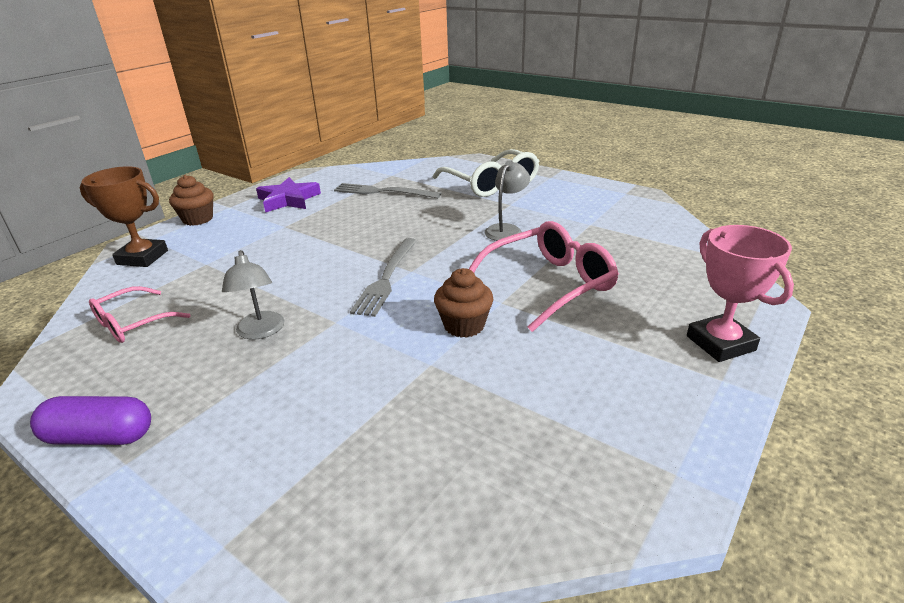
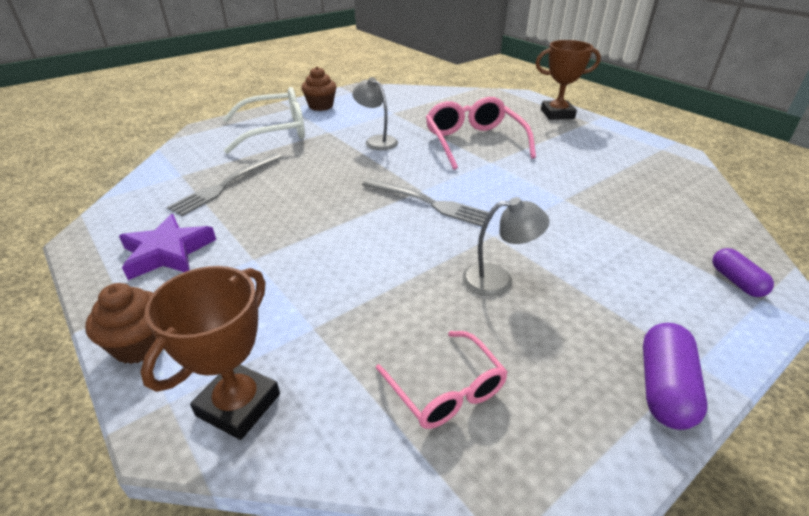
camera: 75 degrees left, 5 degrees up
(260, 522) = (736, 281): none -> purple capsule
(464, 325) = (518, 180): brown cupcake -> brown cupcake (321, 106)
(720, 343) = (557, 114): pink trophy -> brown trophy

